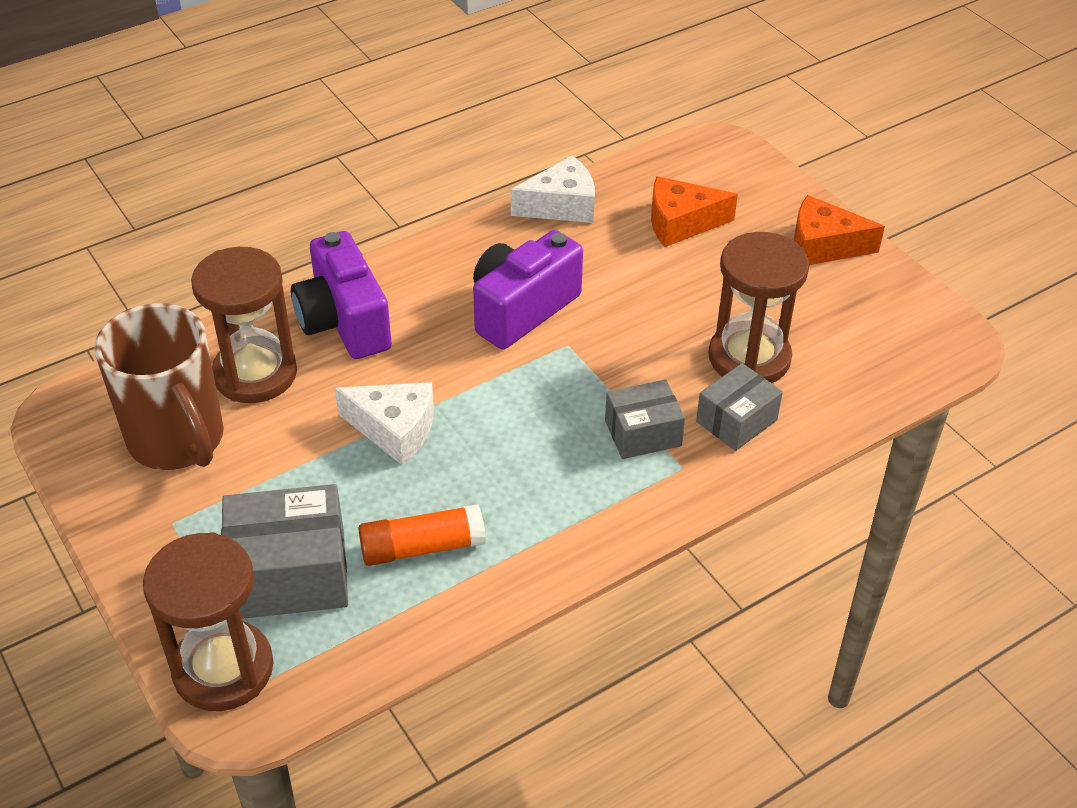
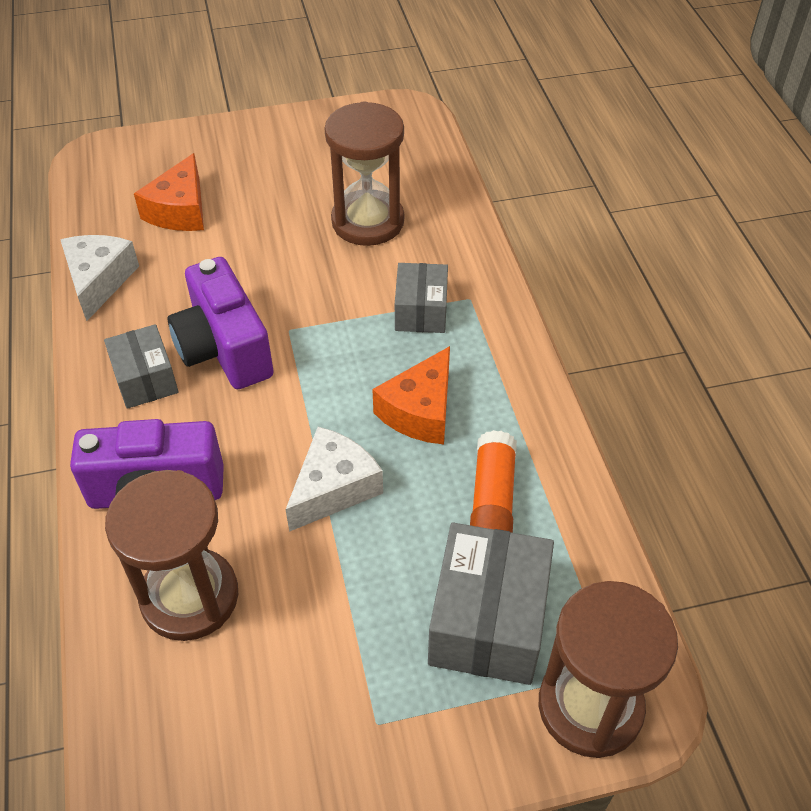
camera: 70 degrees left, 5 degrees up
(178, 441) = (256, 696): brown mug -> none
(736, 421) = (433, 251): grey box -> grey box (145, 379)
(823, 246) = (264, 139): orange cheese -> orange cheese (420, 411)

